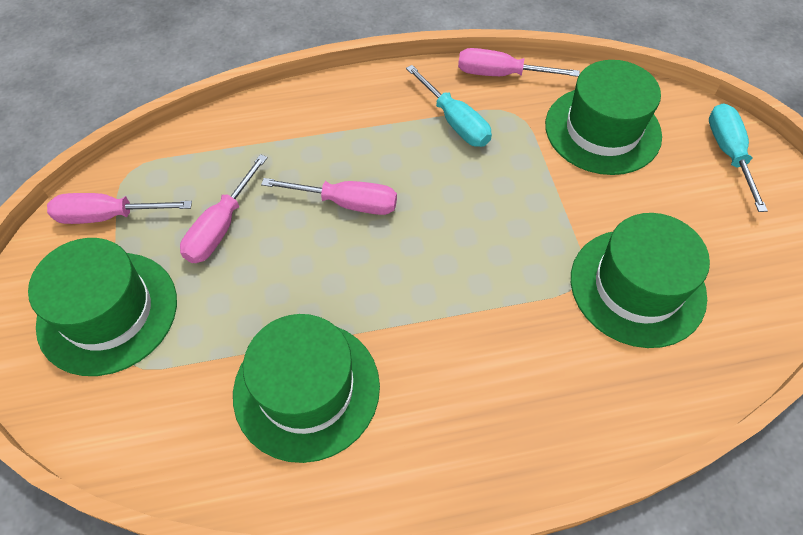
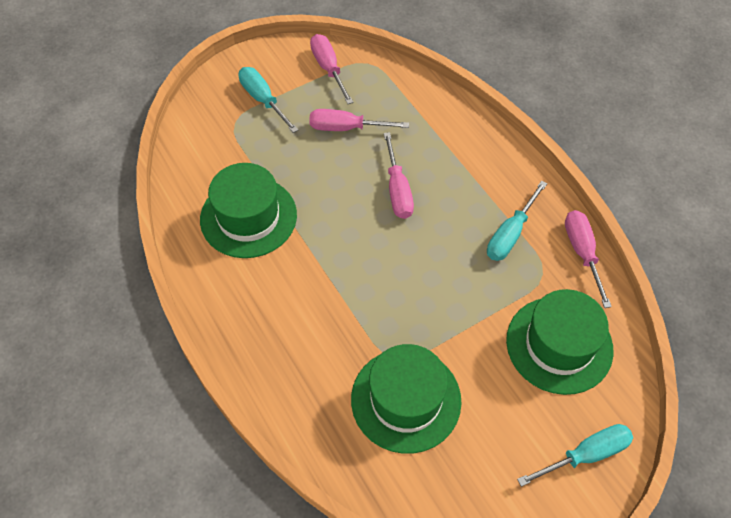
camera: 70 degrees right, 0 degrees up
(108, 312) = (262, 99): green hat -> turquoise screwdriver

